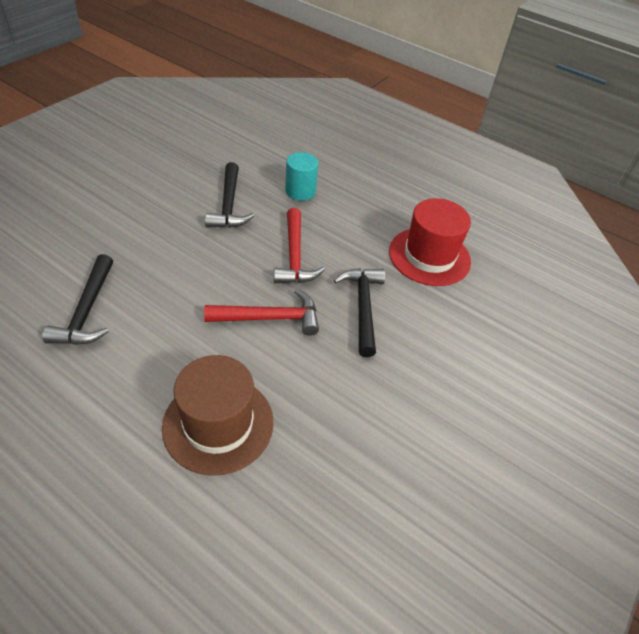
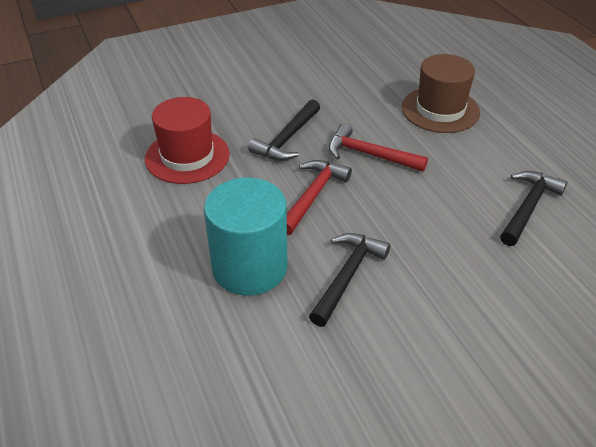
camera: 145 degrees left, 5 degrees down
(300, 191) = (250, 267): turquoise cylinder -> turquoise cylinder, size x1.86

